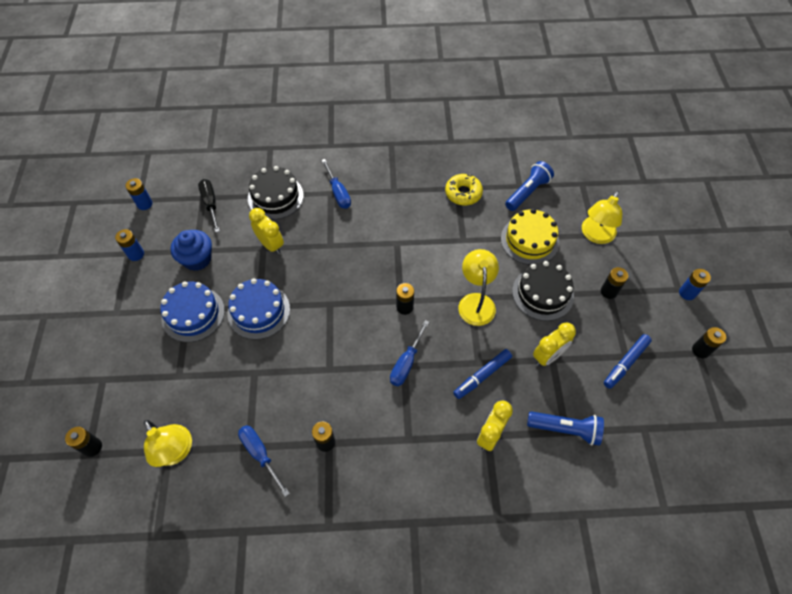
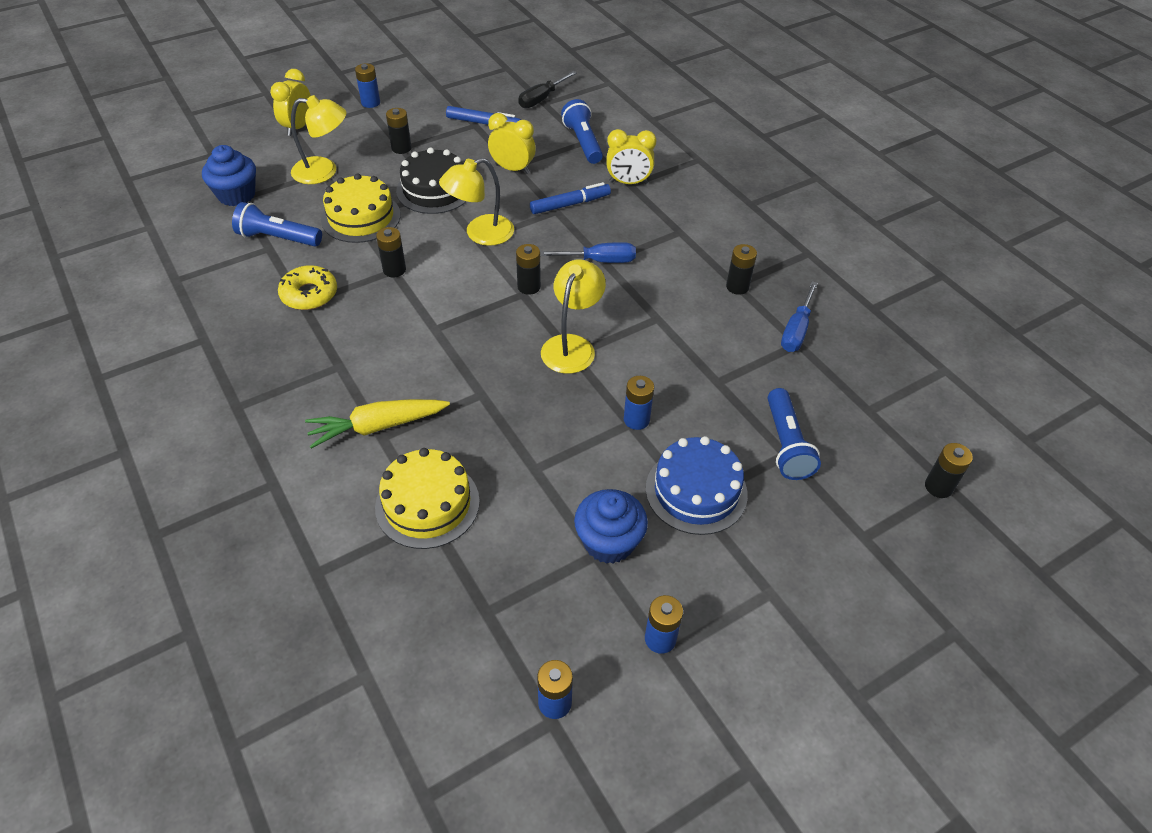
camera: 120 degrees left, 10 degrees down
(176, 452) = (863, 402): yellow lamp -> yellow lamp (572, 345)
(184, 380) = (786, 444): none -> blue flashlight
(210, 203) = (492, 591): black screwdriver -> black screwdriver (541, 99)
(259, 311) = (636, 420): blue cake -> blue battery
(271, 245) = (523, 461): yellow clock -> yellow clock (298, 127)
(275, 197) = (427, 504): black cake -> yellow cake
(338, 193) = (378, 426): blue screwdriver -> yellow carrot
(482, 376) = (570, 204): blue marker -> blue marker turned 45 degrees counterclockwise
(586, 183) = (236, 195): none -> blue cupcake
(700, 350) = (436, 87): black battery -> black battery (394, 270)

